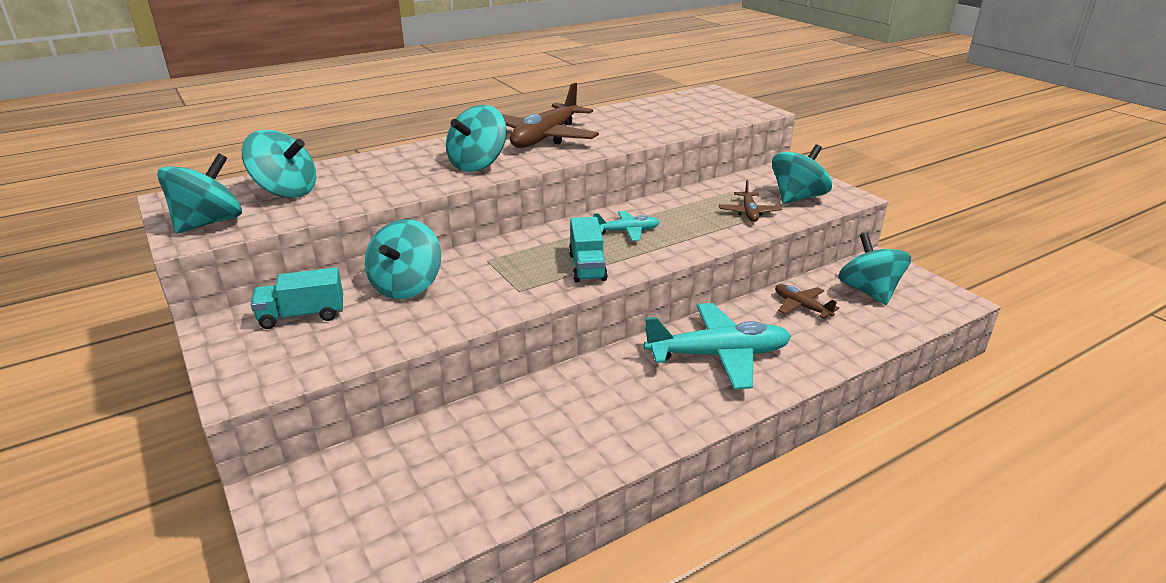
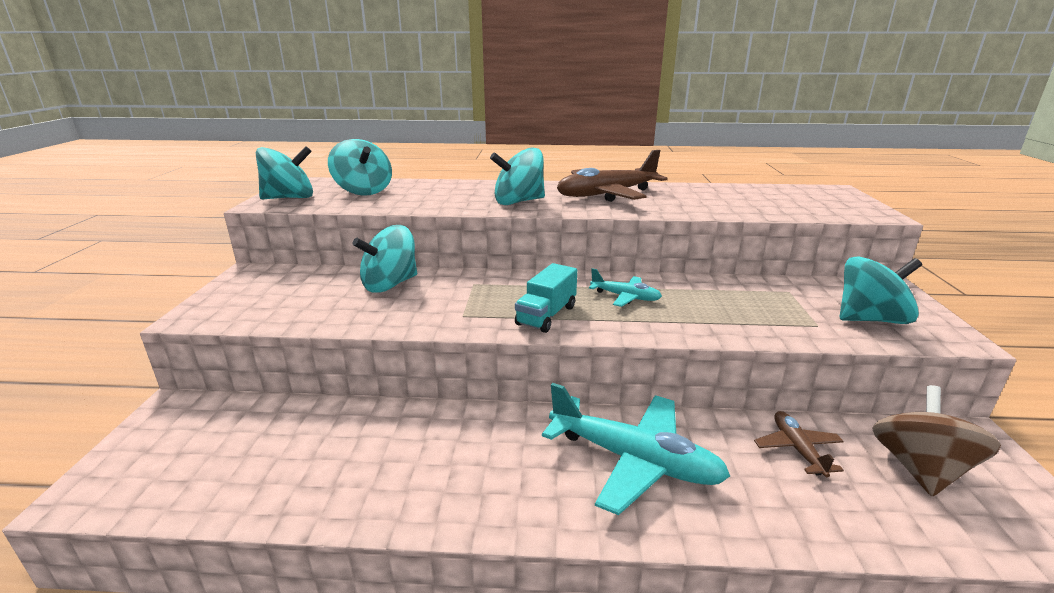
camera: 35 degrees right, 5 degrees down
(302, 315) = (299, 282): turquoise truck -> none
(749, 212) = (786, 317): brown plane -> none
(868, 292) = (919, 469): turquoise spinning top -> brown spinning top

